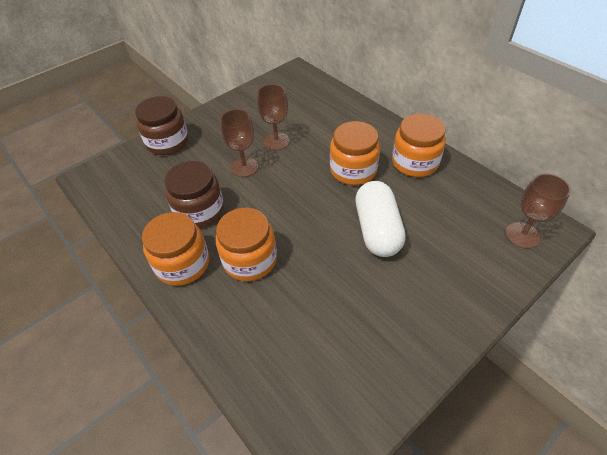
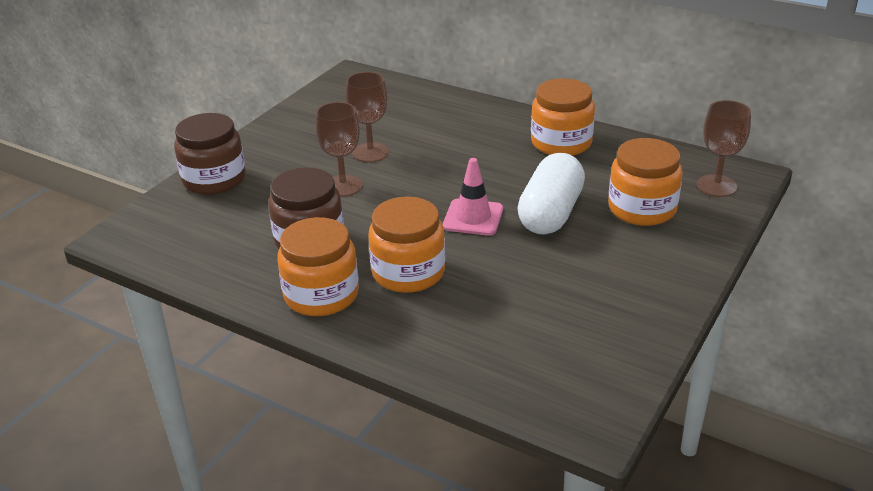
camera: 20 degrees left, 15 degrees down
(319, 219) = (473, 218): none -> pink traffic cone
(353, 170) = (489, 163): orange jar -> orange jar (642, 209)
(377, 230) = (550, 213): white capsule -> white capsule turned 45 degrees clockwise

